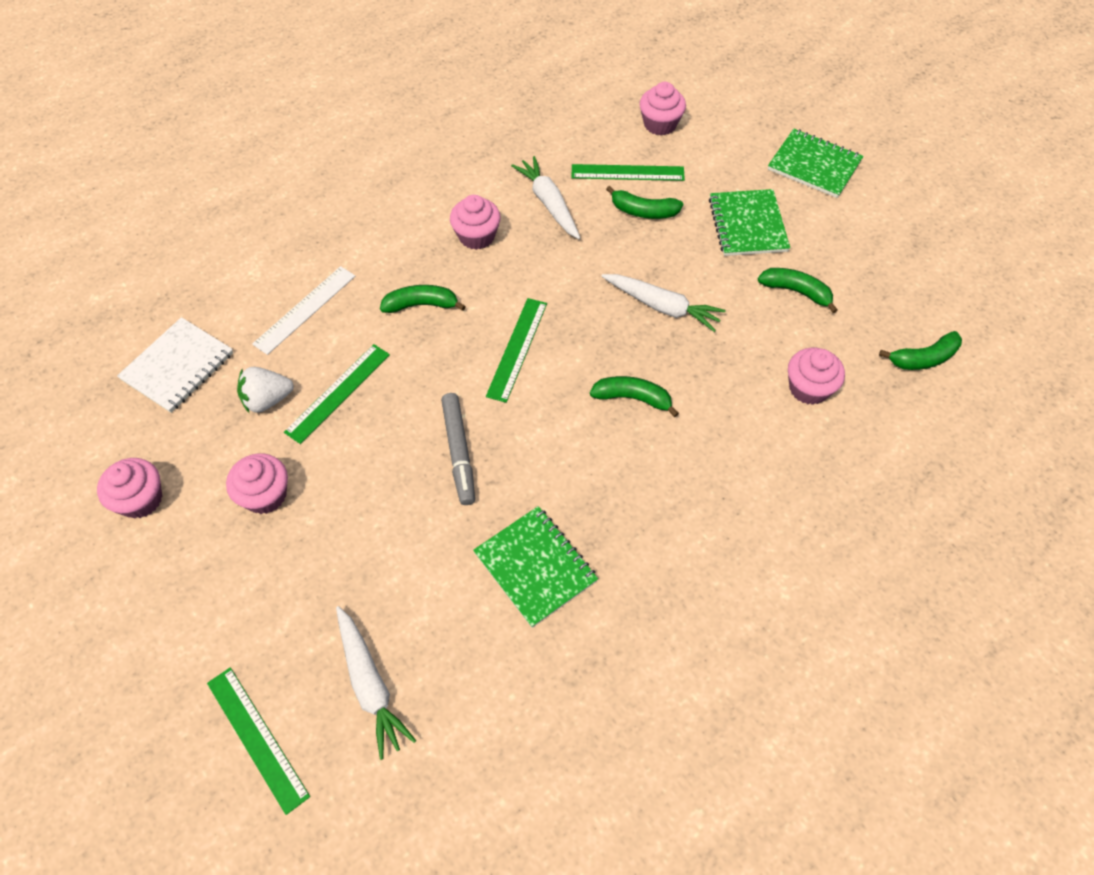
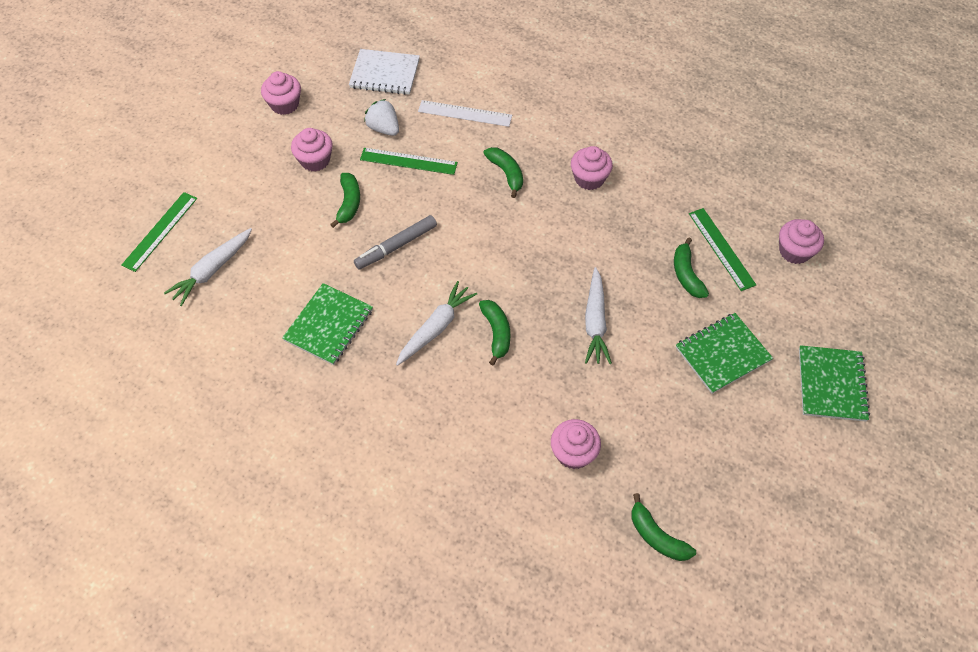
camera: 65 degrees right, 0 degrees up
(517, 349) = (500, 244): green ruler -> none
(549, 203) = (652, 209): white carrot -> white carrot (436, 328)
(796, 291) = (671, 414): green banana -> green banana (349, 203)

